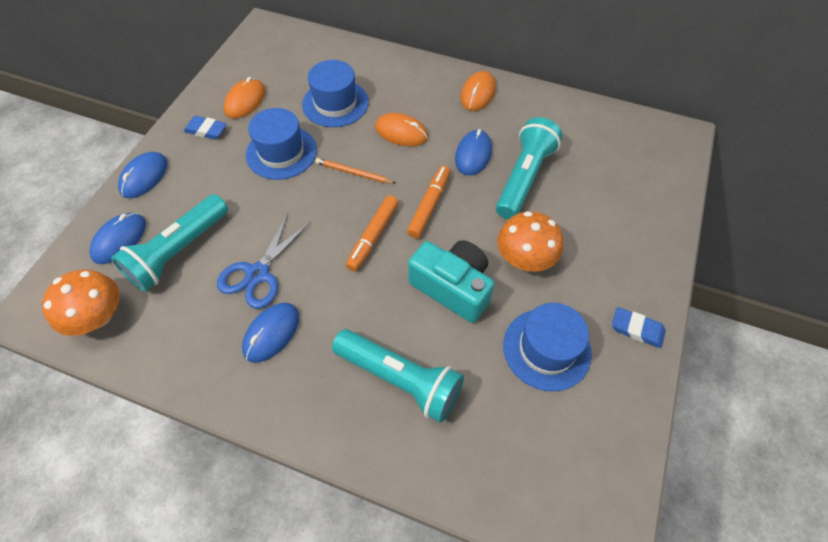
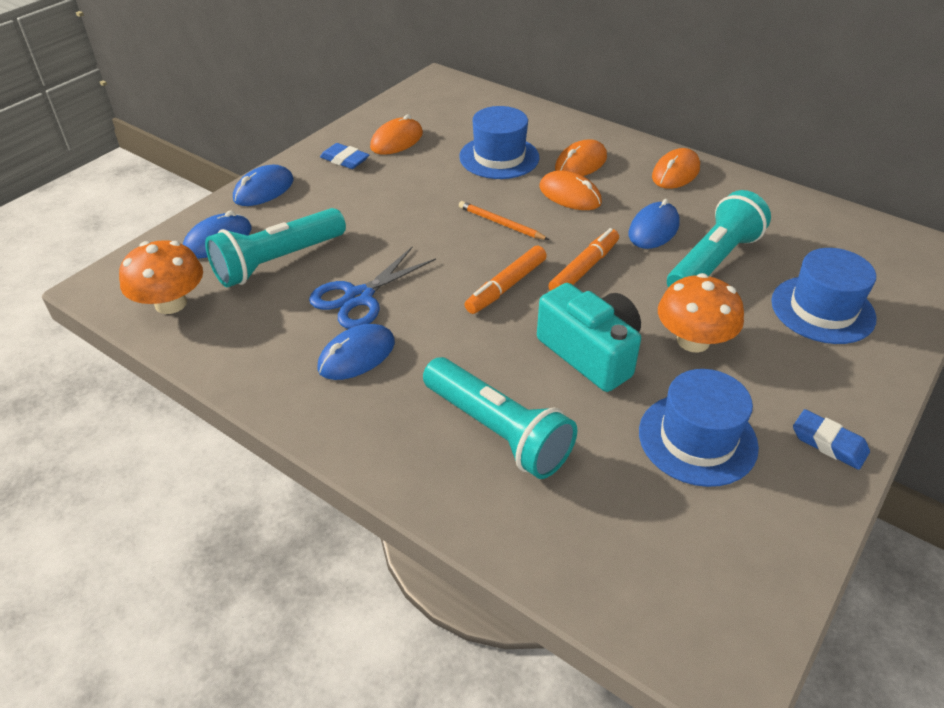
camera: 15 degrees right, 15 degrees down
(281, 152) = (422, 192): blue hat -> blue hat (822, 309)
(402, 97) = (580, 163): none -> orange mouse

